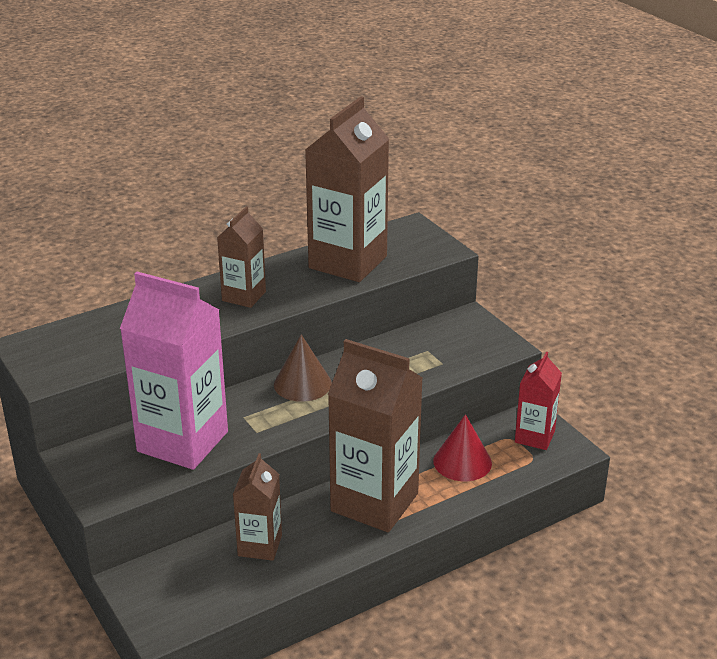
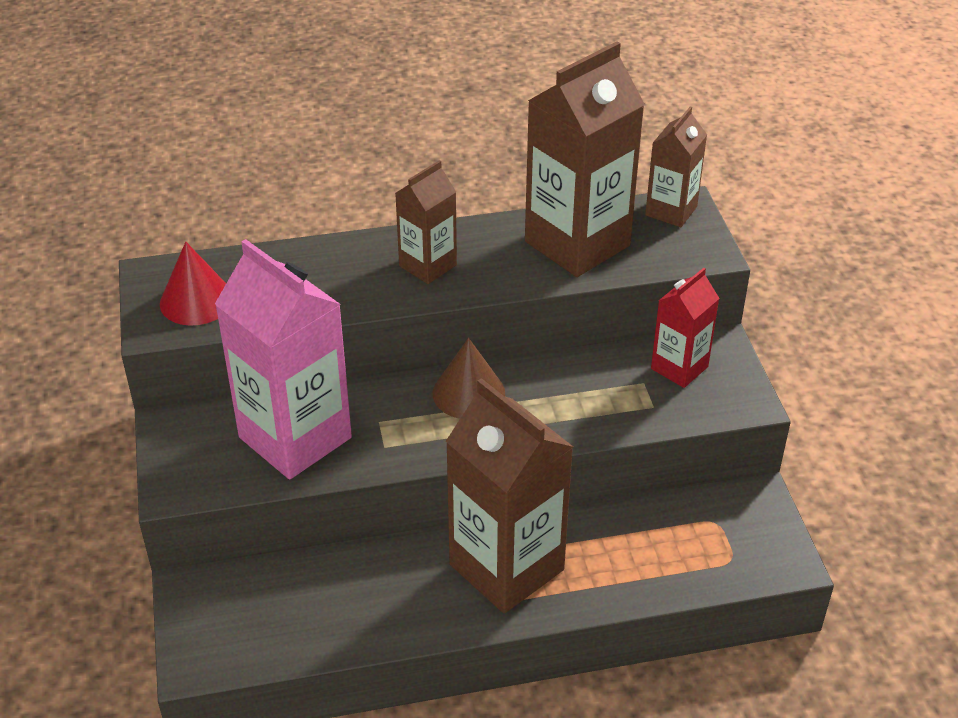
camera: 20 degrees right, 10 degrees up
(260, 545) = (348, 587): brown carton -> brown carton (671, 211)
(462, 462) = (639, 540): red cone -> red cone (196, 300)
(534, 437) = (748, 529): red carton -> red carton (679, 368)

